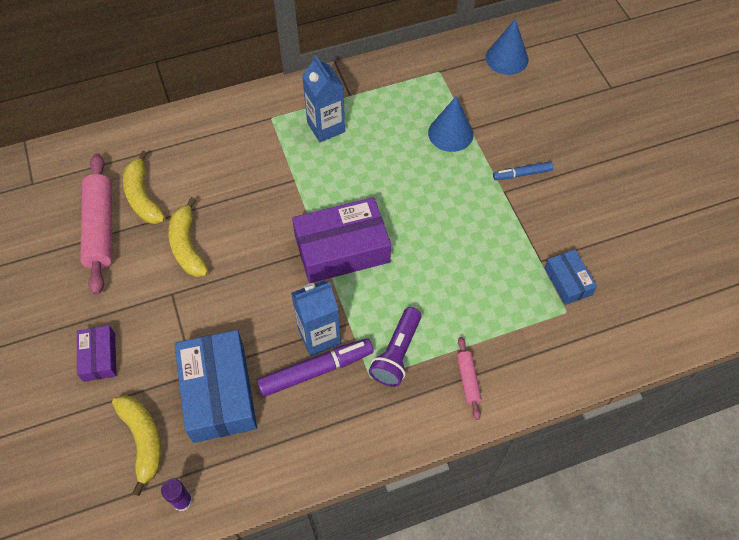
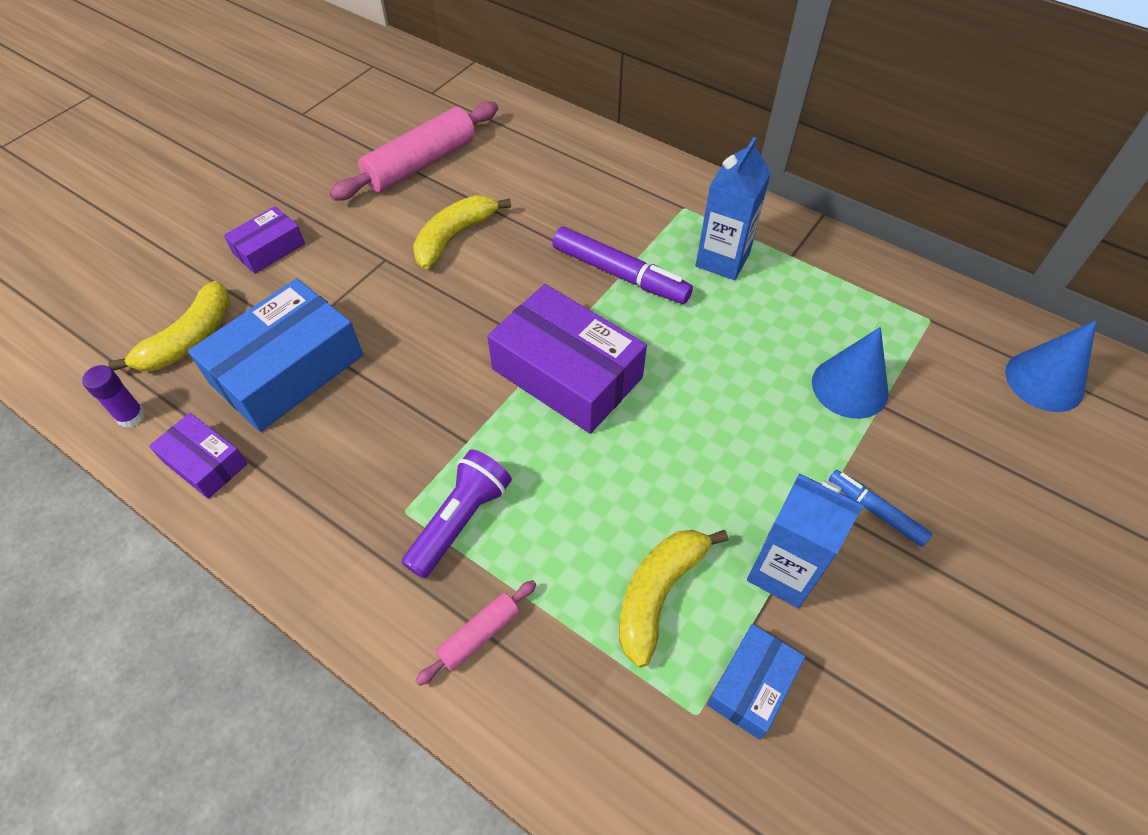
camera: 55 degrees right, 5 degrees down
(143, 197) = (485, 171): yellow banana -> yellow banana (658, 593)
(255, 470) = (205, 462): none -> purple box
(316, 370) = (376, 445): purple marker -> purple marker (620, 274)
(319, 336) = (426, 421): blue carton -> blue carton (783, 572)
(397, 353) = (460, 520): purple flashlight -> purple flashlight turned 135 degrees clockwise

